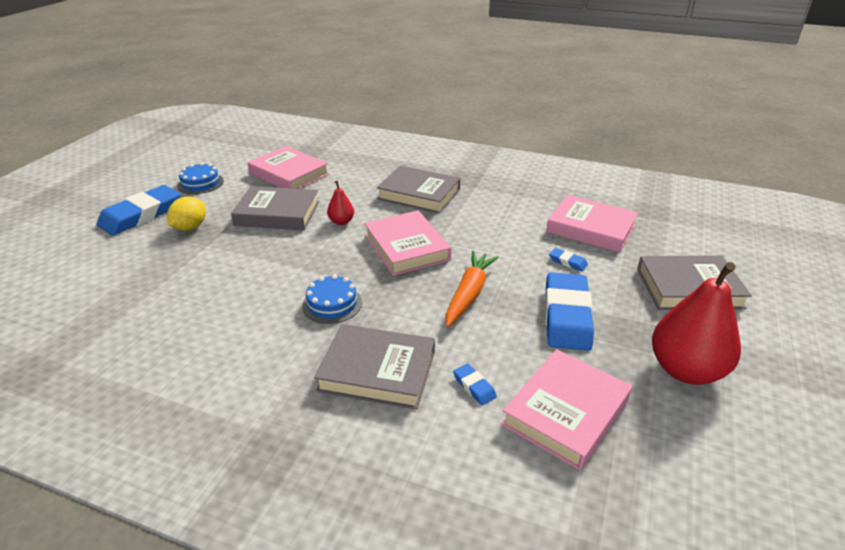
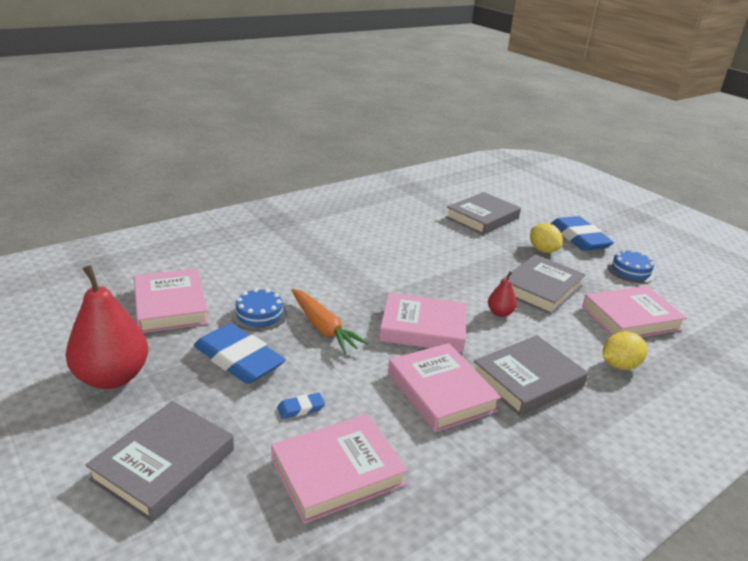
camera: 120 degrees right, 5 degrees down
(332, 304) = (379, 271): blue cake -> blue cake (259, 314)
(361, 170) = (619, 365): none -> yellow lemon
(377, 371) = (293, 263): grey book -> grey book (482, 218)
(474, 218) = (441, 391): none -> pink book
(474, 386) = (236, 286): blue eraser -> none

